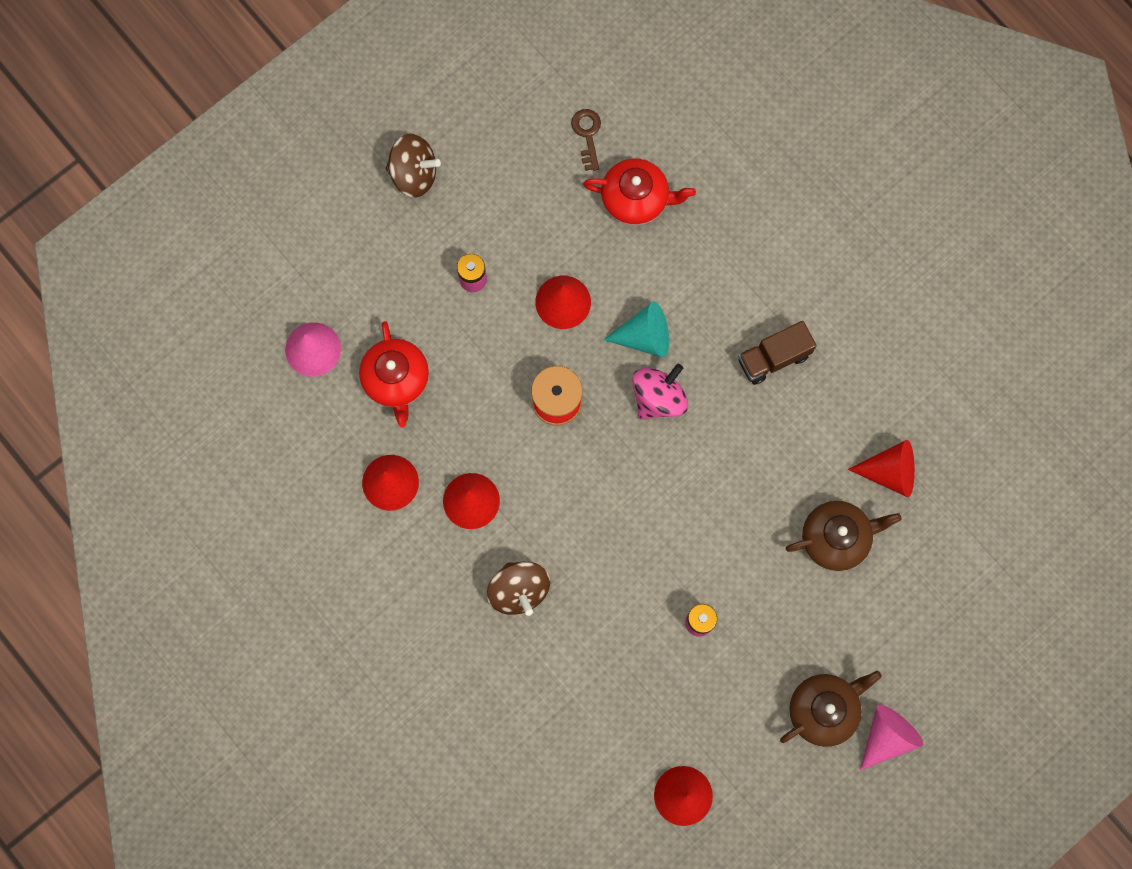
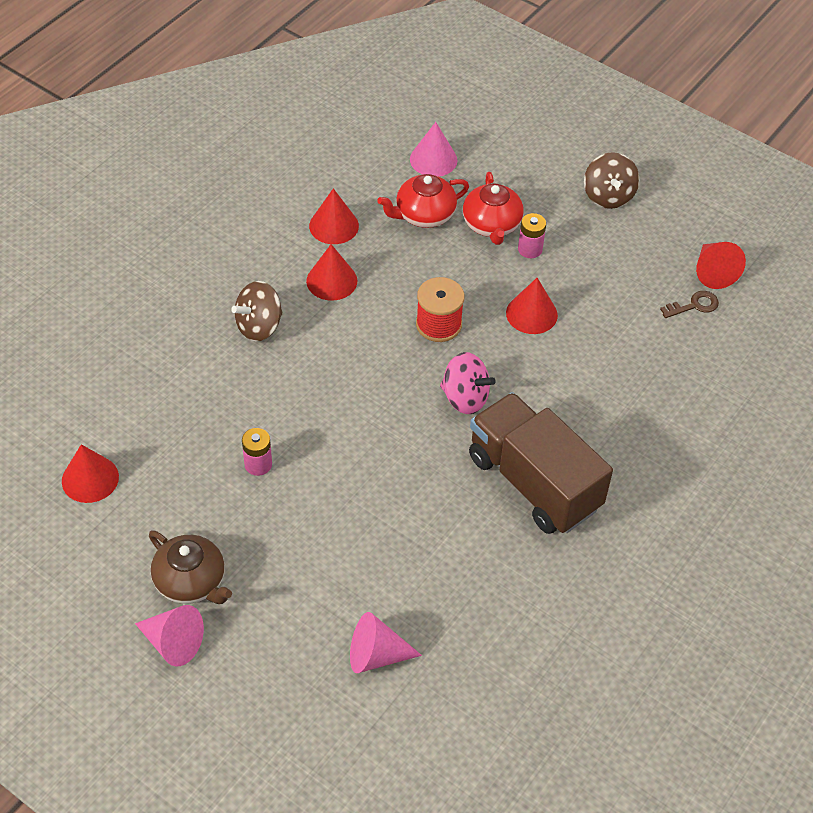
camera: 75 degrees right, 25 degrees down
(636, 199) = (648, 350): red teapot -> red teapot (491, 225)
(644, 336) = (520, 378): turquoise cone -> none
(773, 358) = (533, 482): brown truck -> brown truck, size x1.98
(836, 538) = (367, 564): brown teapot -> none
(889, 472) = (448, 601): red cone -> red cone (713, 272)
(933, 550) = (376, 655): none -> pink cone

